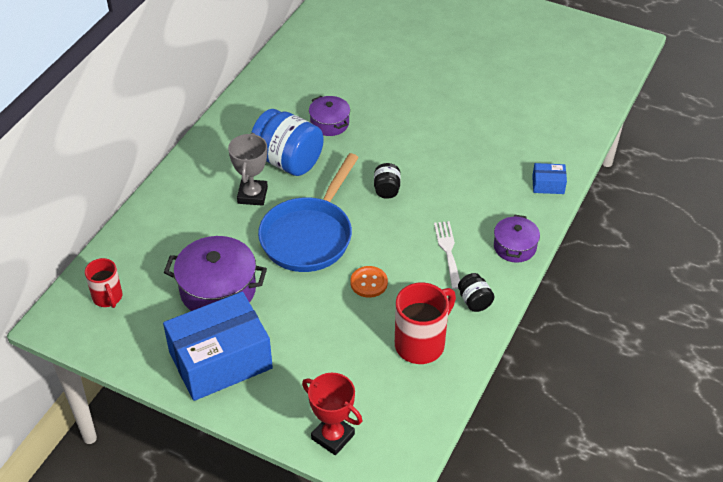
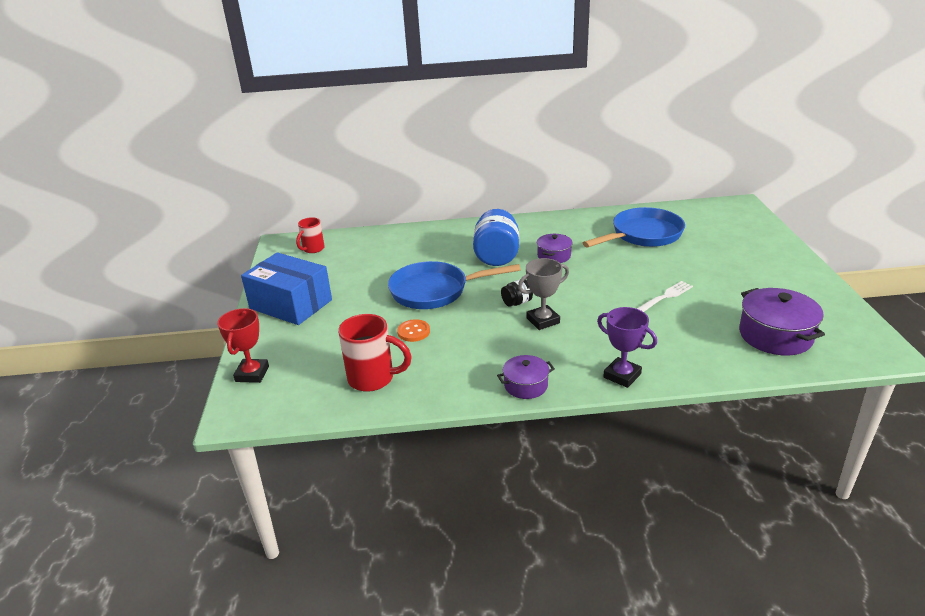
camera: 60 degrees right, 15 degrees down
(218, 290) = (352, 279): purple pot -> purple pot (775, 335)
(252, 195) = (449, 257): grey trophy -> grey trophy (543, 320)
(354, 49) = (643, 235): none -> blue pan
(448, 251) = (483, 354): white fork -> white fork (666, 296)
(474, 301) = (442, 387): black jar -> none
(548, 185) = (622, 375): blue box -> purple trophy

